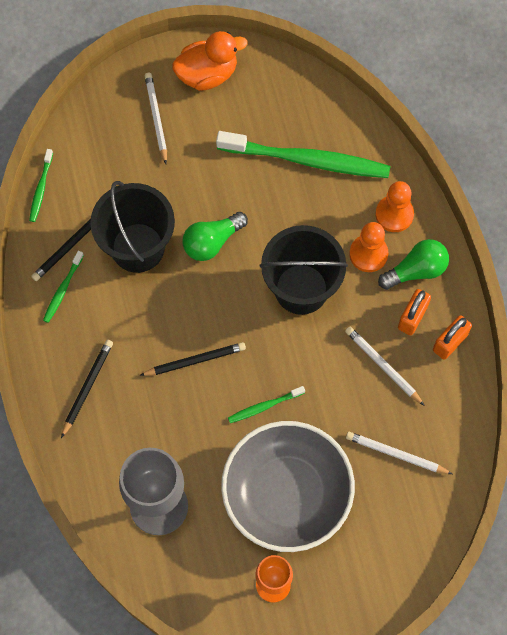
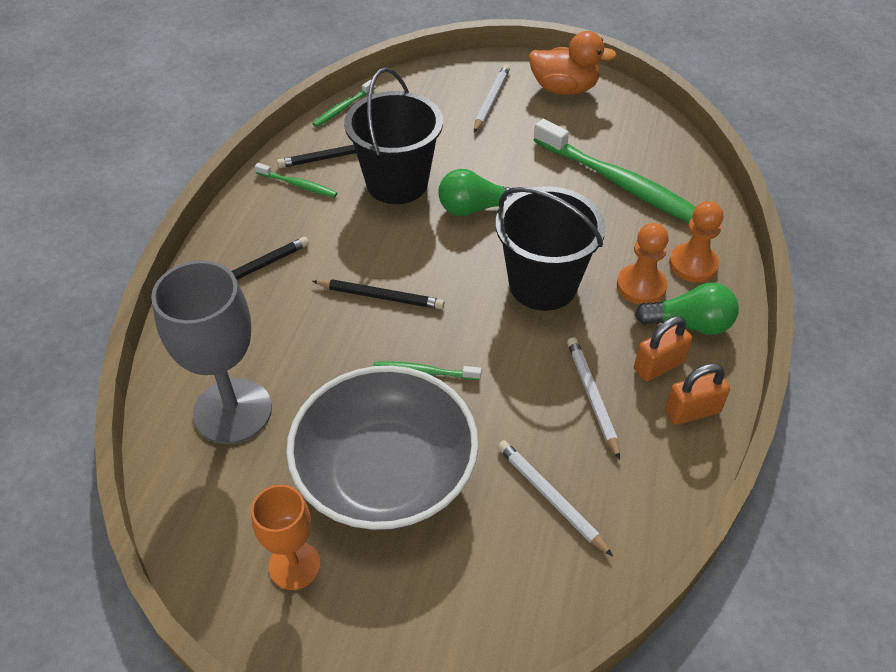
camera: 30 degrees right, 20 degrees down
(62, 290) = (298, 185): green toothbrush -> green toothbrush turned 120 degrees counterclockwise

